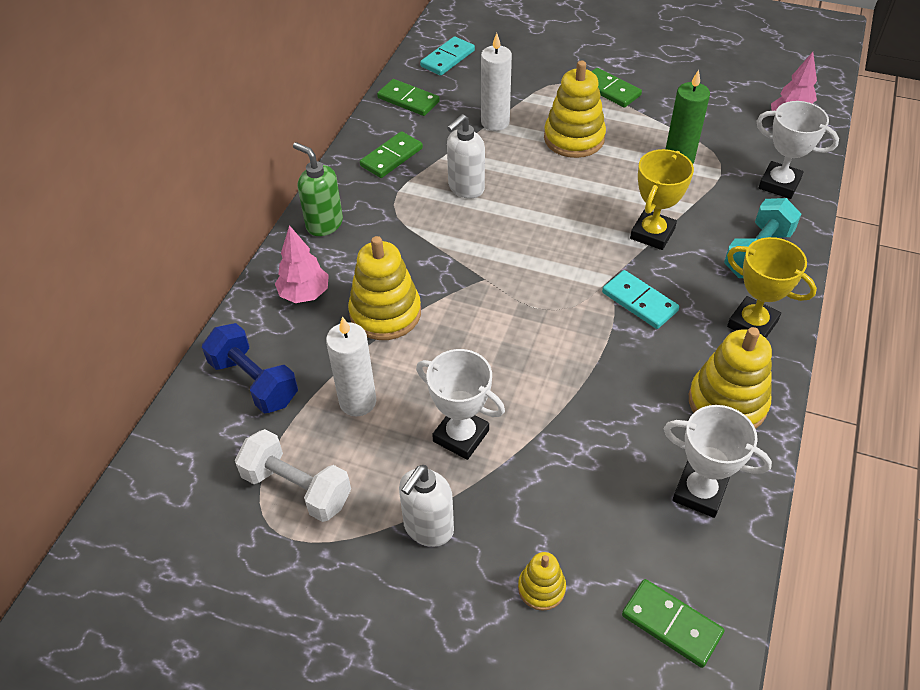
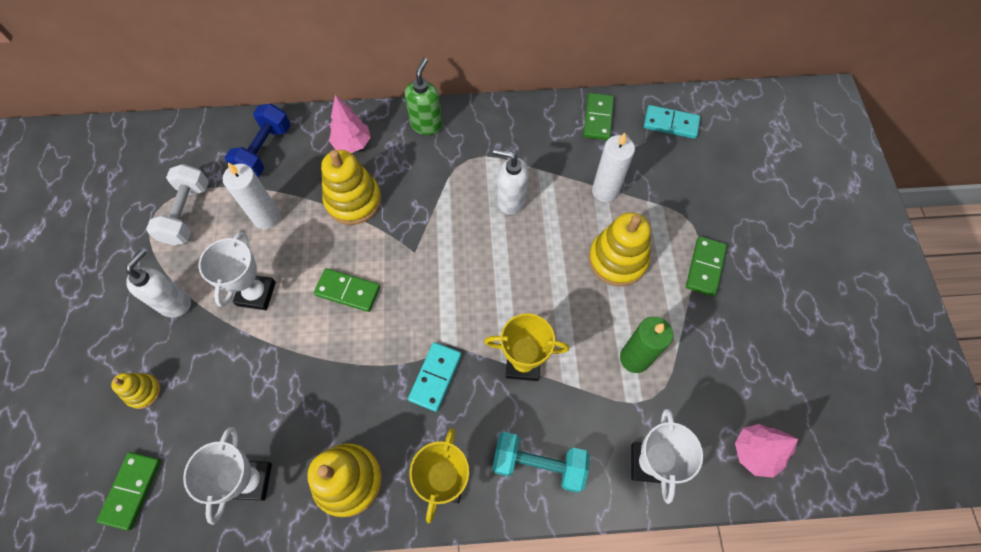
camera: 65 degrees right, 15 degrees up
(391, 157) = (521, 136): green domino -> green domino (347, 291)
(428, 528) = (175, 303): white soap dispenser -> white soap dispenser turned 105 degrees clockwise

